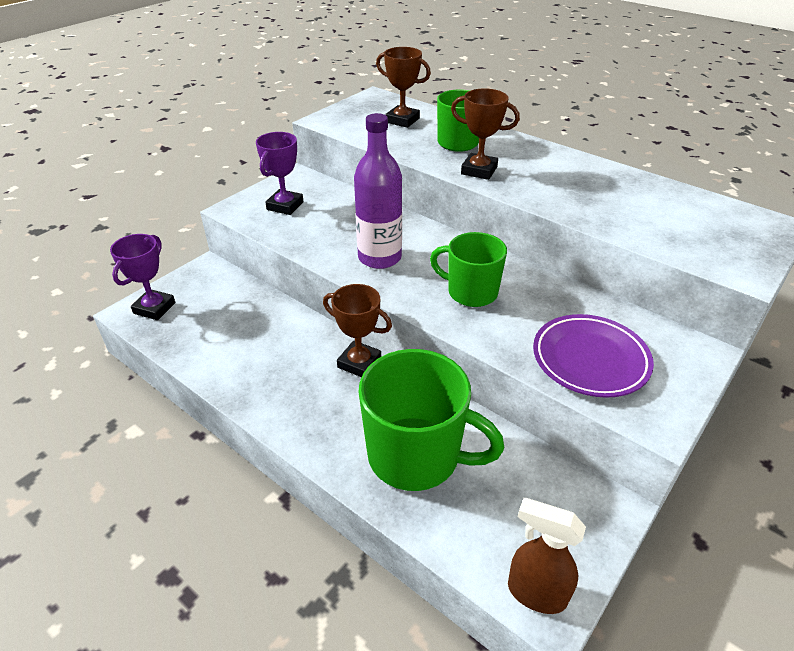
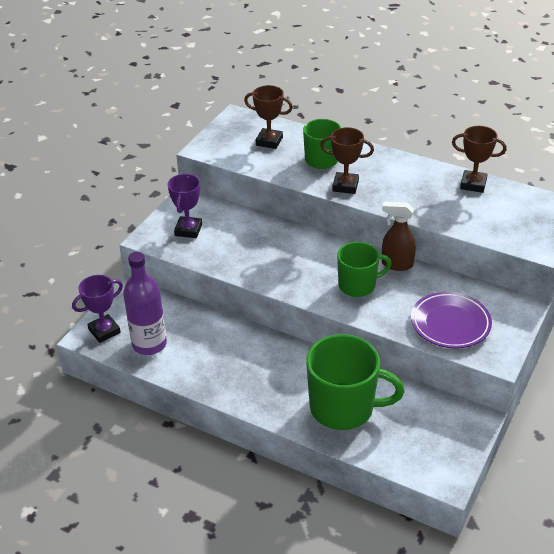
camera: 10 degrees left, 0 degrees up
(154, 308) = (104, 331): purple trophy -> purple trophy turned 45 degrees clockwise
(359, 363) = (283, 350): brown trophy -> brown trophy (473, 184)
(379, 258) = (281, 266): purple bottle -> purple bottle (149, 344)
(471, 292) = (358, 285): green mug -> green mug turned 150 degrees clockwise
(535, 593) = (438, 474): brown spray bottle -> brown spray bottle (396, 264)

